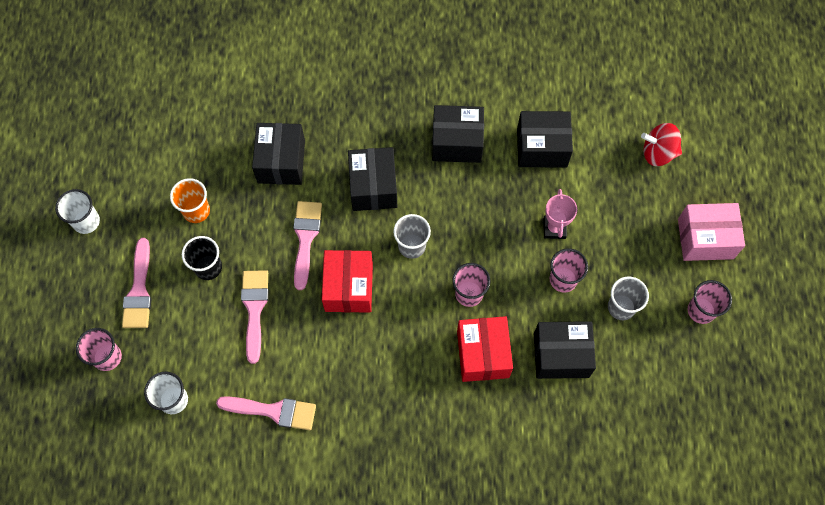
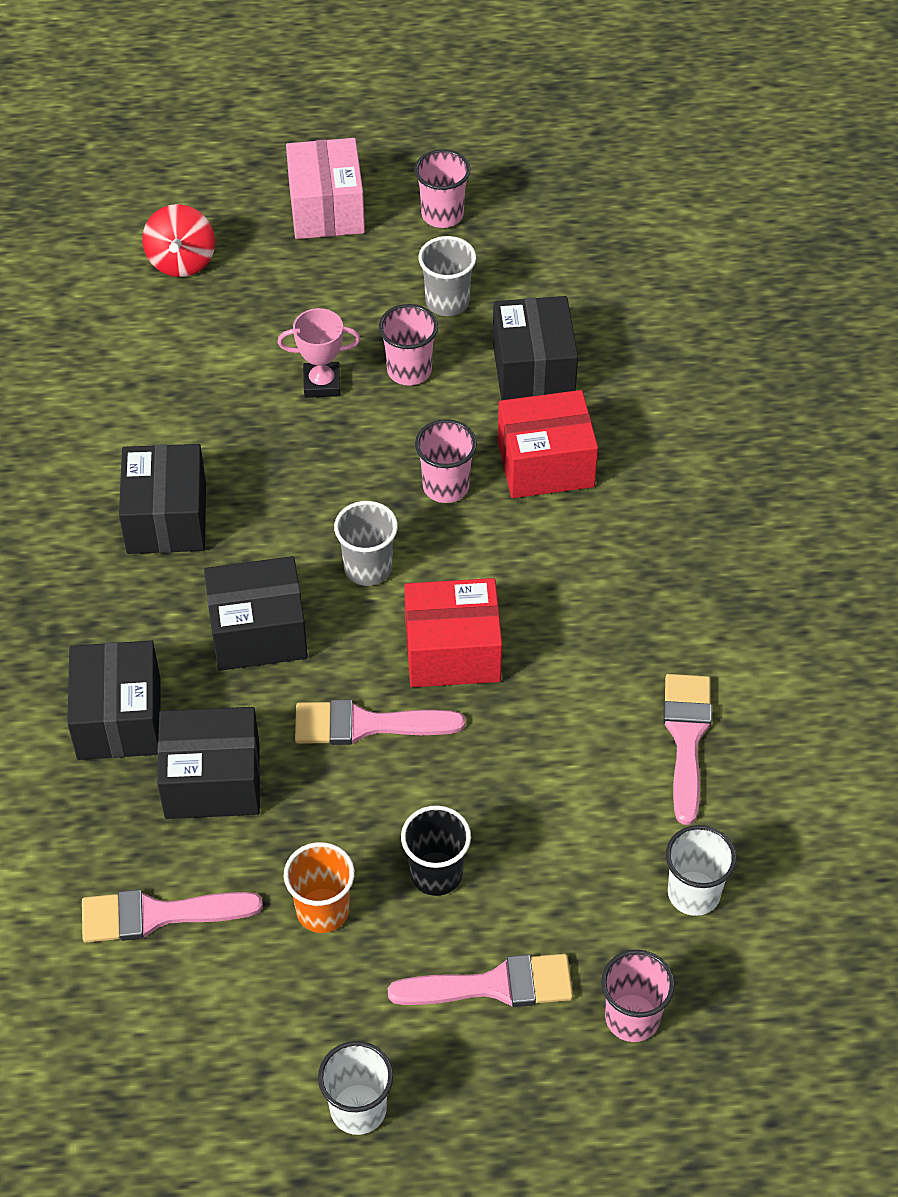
camera: 95 degrees left, 15 degrees down
(254, 309) = (508, 788): pink brush -> pink brush (158, 915)
(542, 147) = (174, 404): black box -> black box (119, 718)

